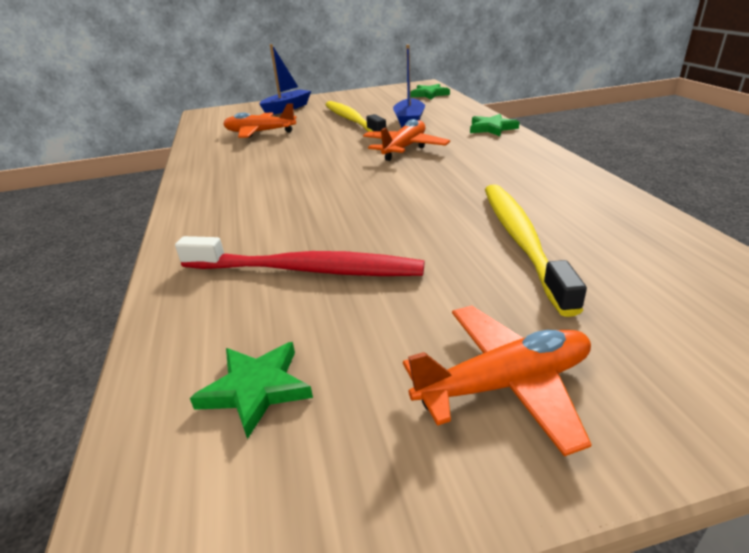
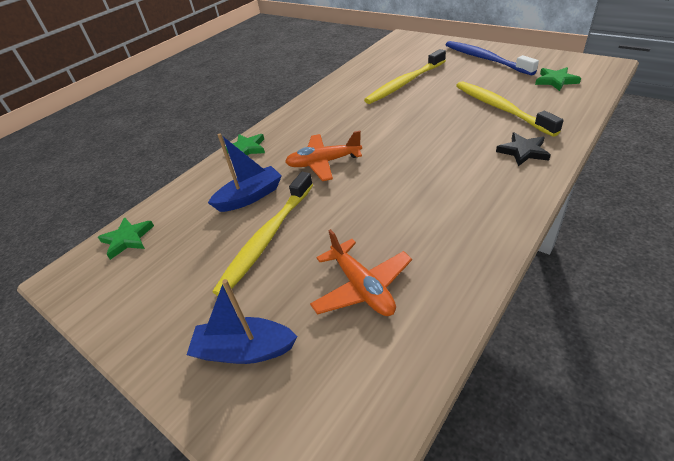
camera: 125 degrees left, 10 degrees up
(218, 231) = (523, 151): none -> black star
(304, 270) = (500, 108): red toothbrush -> yellow toothbrush
(504, 384) = (485, 59): orange plane -> blue toothbrush

